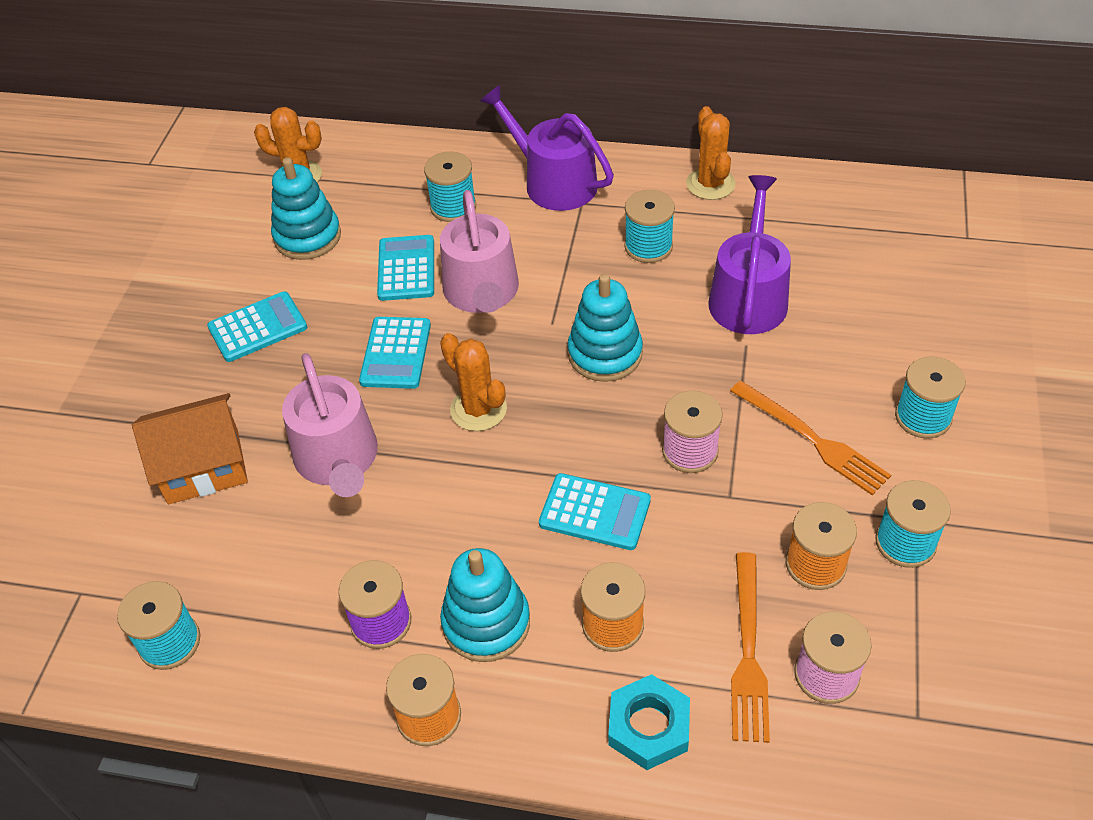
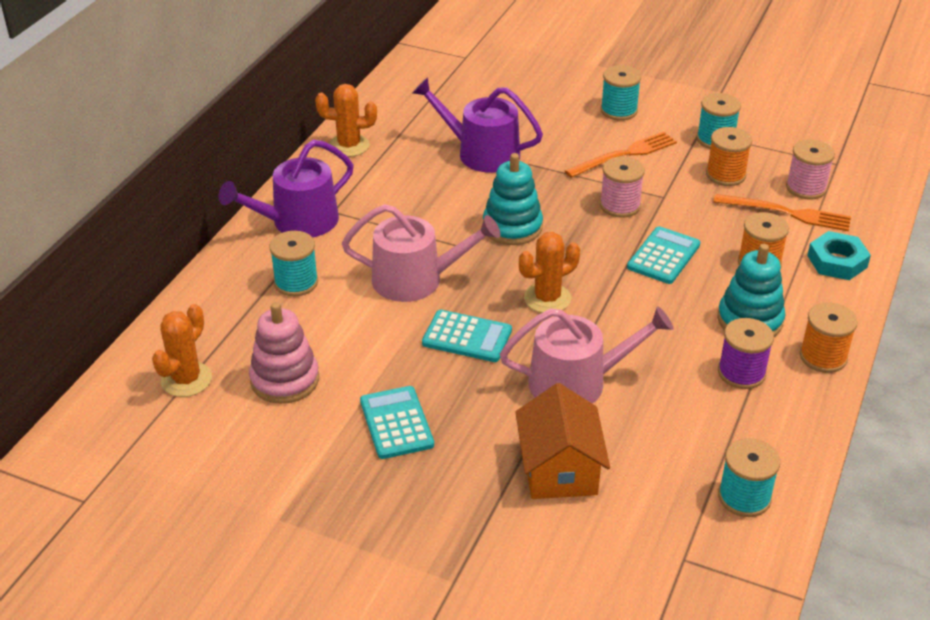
camera: 80 degrees left, 10 degrees down
(307, 237) = (285, 380): turquoise stacking toy -> pink stacking toy
(406, 269) = (363, 320): turquoise calculator -> none
(648, 246) = (405, 187): turquoise spool -> none

